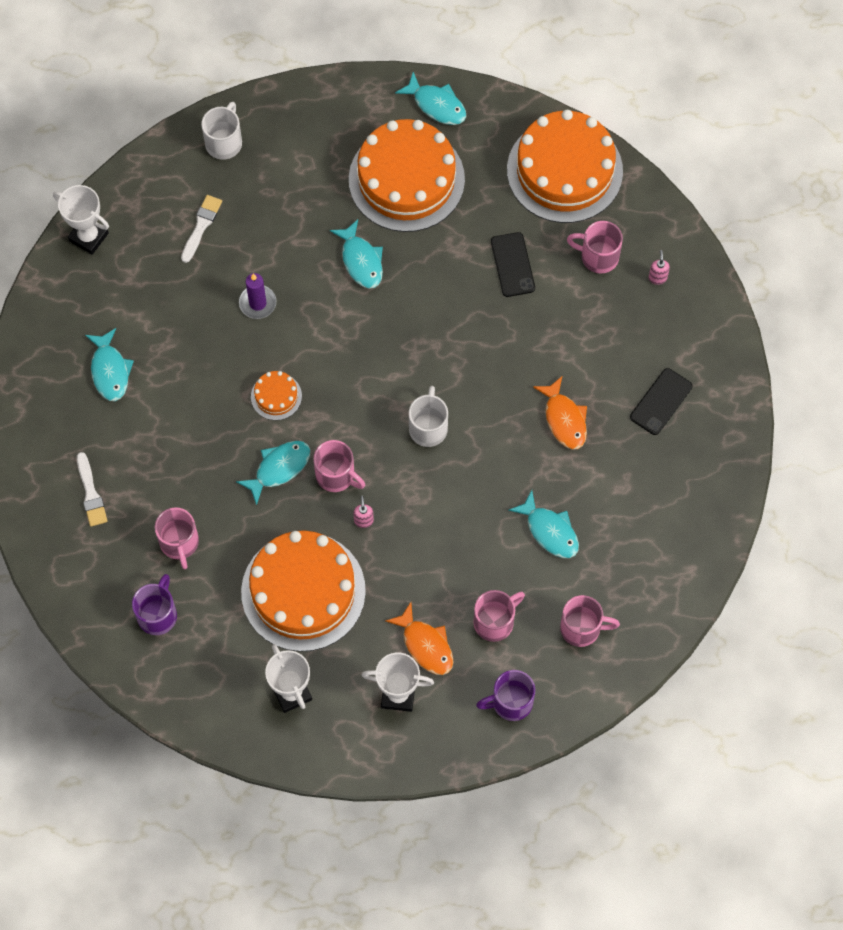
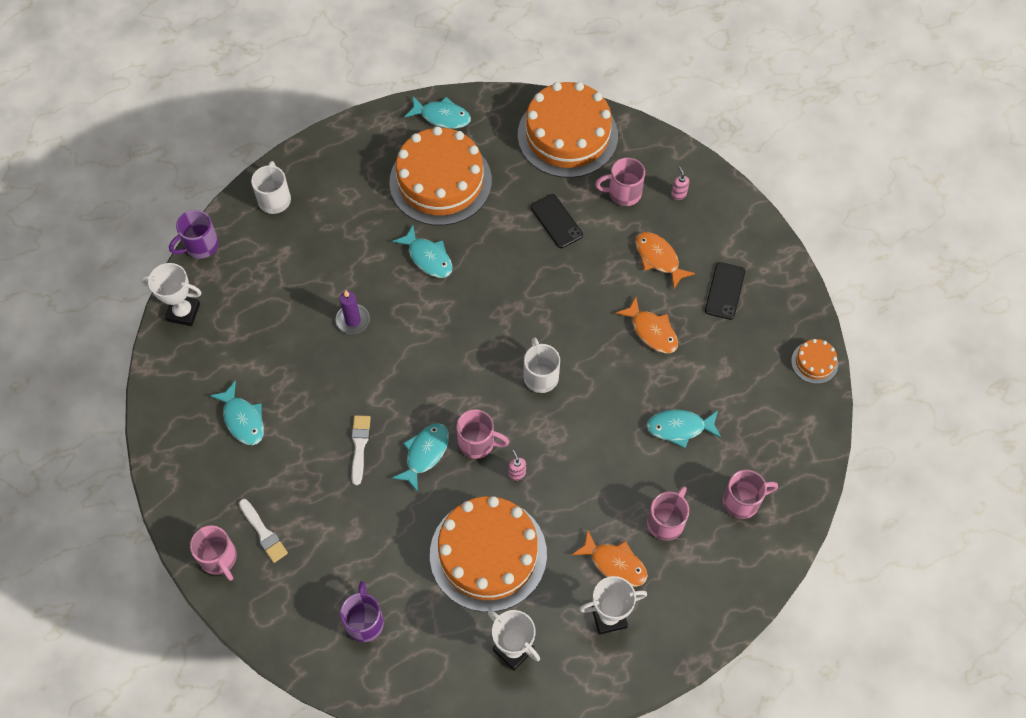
camera: 20 degrees left, 5 degrees down
(179, 543) = (360, 549): pink mug -> pink mug (219, 558)
(201, 226) = (280, 272): white brush -> white brush (359, 446)
(276, 396) = (399, 393): orange cake -> orange cake (814, 362)
(510, 702) = (709, 588): purple mug -> purple mug (200, 245)
(549, 531) = (679, 428): turquoise fish -> turquoise fish turned 150 degrees clockwise
(605, 342) = (658, 258): none -> orange fish

